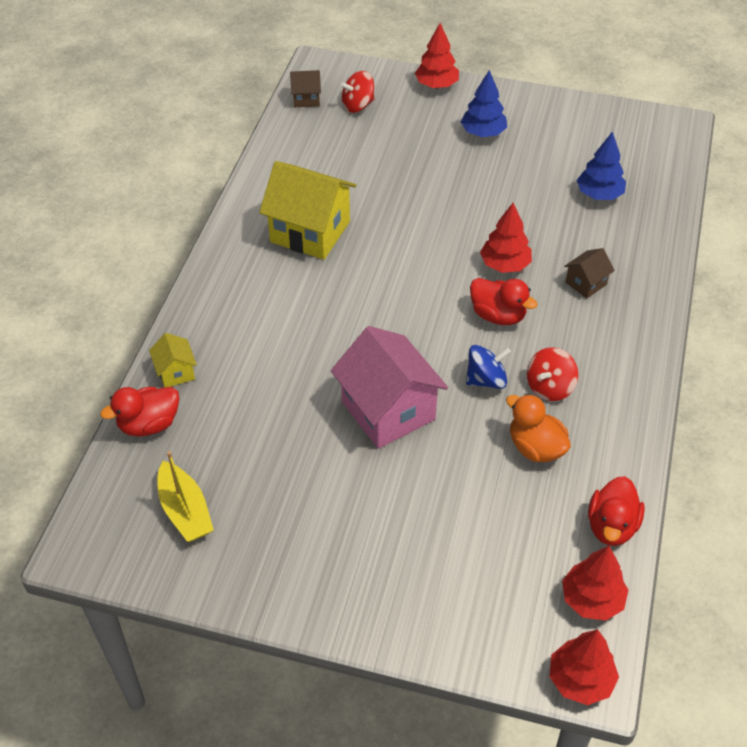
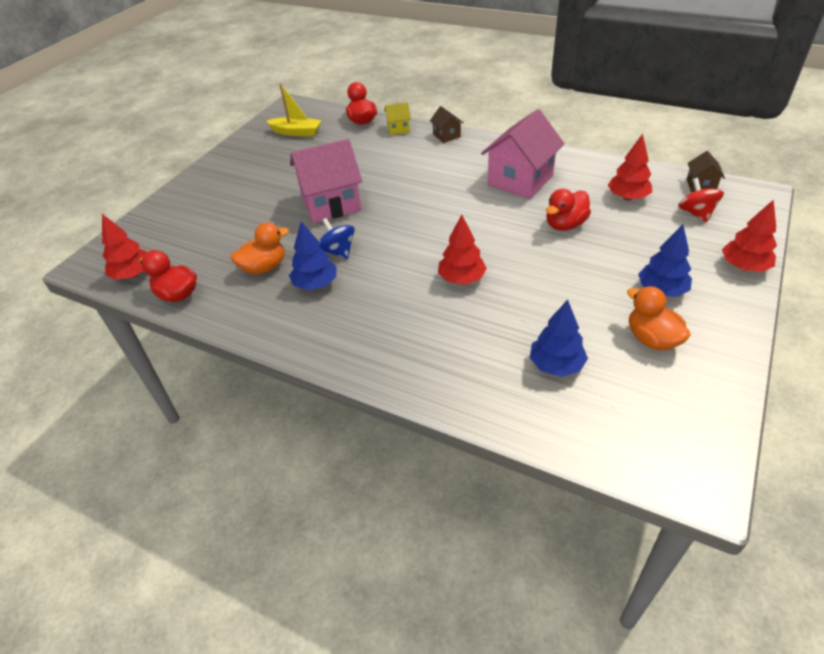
camera: 105 degrees right, 5 degrees down
(185, 511) = (296, 132): yellow boat -> yellow boat turned 150 degrees counterclockwise
(310, 232) = (520, 180): yellow house -> pink house
(486, 380) = (338, 251): blue spinning top -> blue spinning top turned 150 degrees clockwise
(498, 315) = (402, 266): red duck -> red duck (565, 225)
(548, 141) = (651, 339): none -> orange duck
(549, 387) = (315, 284): red spinning top -> blue tree
(580, 679) = (89, 260): red tree -> red tree (627, 197)
(586, 283) = (425, 328): brown house -> brown house (446, 135)

